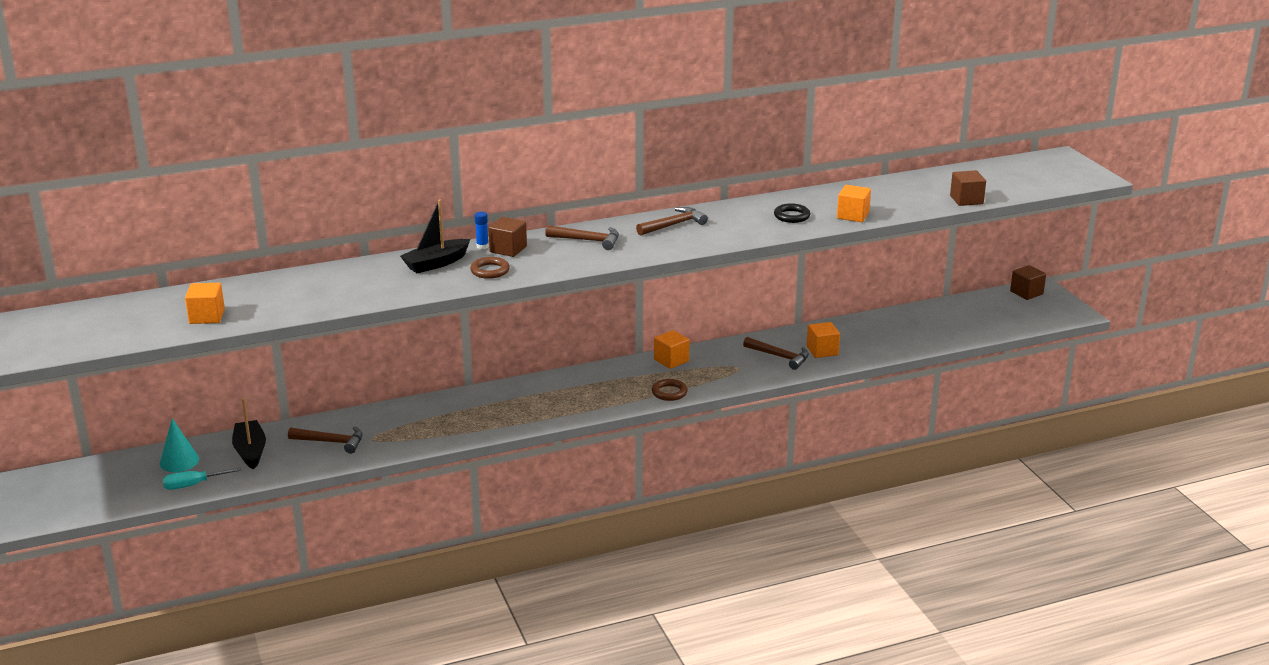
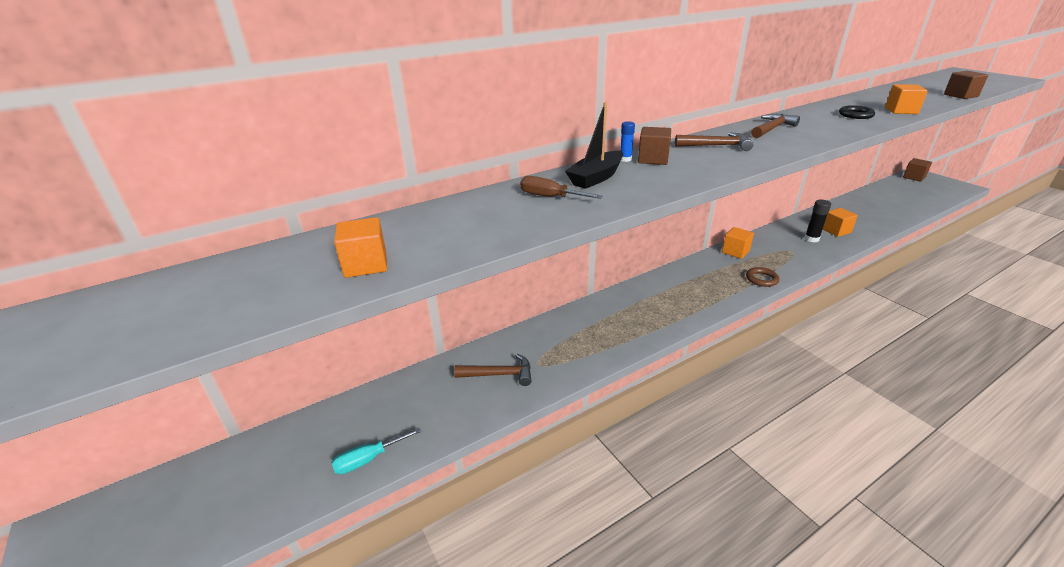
camera: 10 degrees left, 5 degrees up
(179, 461) = (344, 426): turquoise cone -> none
(250, 451) = (419, 399): black boat -> none
(380, 278) = (550, 197): none -> brown screwdriver
(490, 271) = (658, 179): brown ring -> none
(779, 357) = (811, 239): brown hammer -> black glue stick

